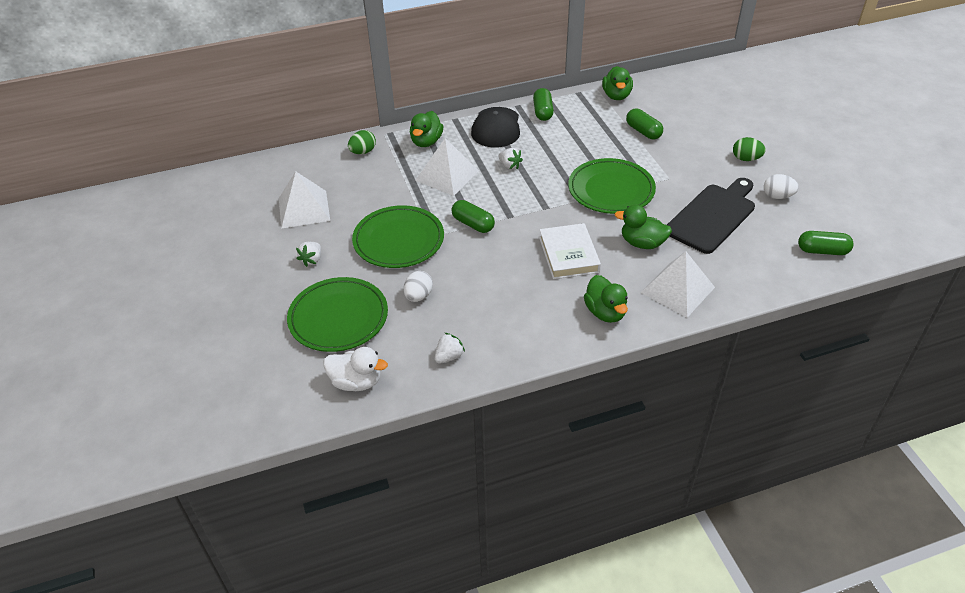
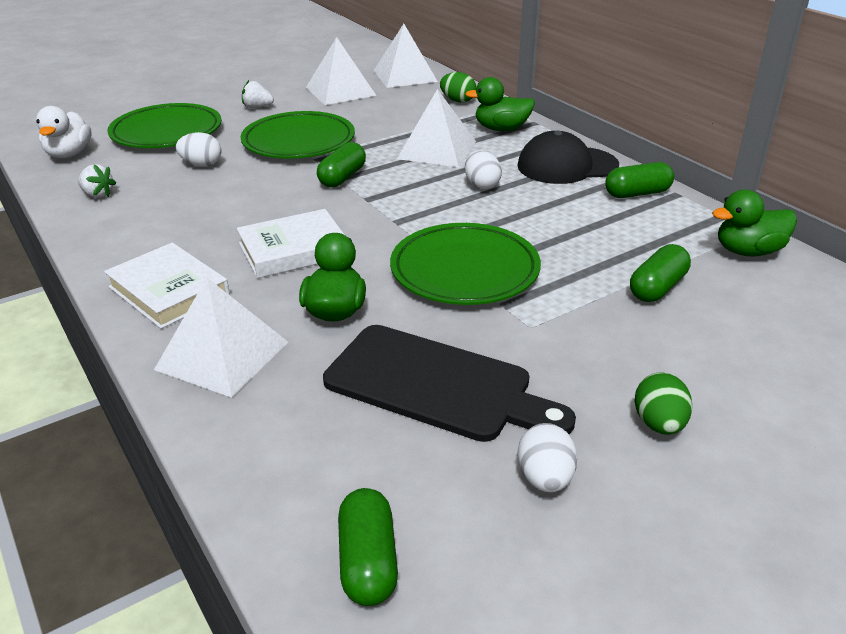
camera: 75 degrees right, 10 degrees down
(291, 170) = (405, 76): none -> white pyramid
(509, 166) = (481, 185): white strawberry -> white egg
(605, 312) = (169, 291): green duck -> white book

